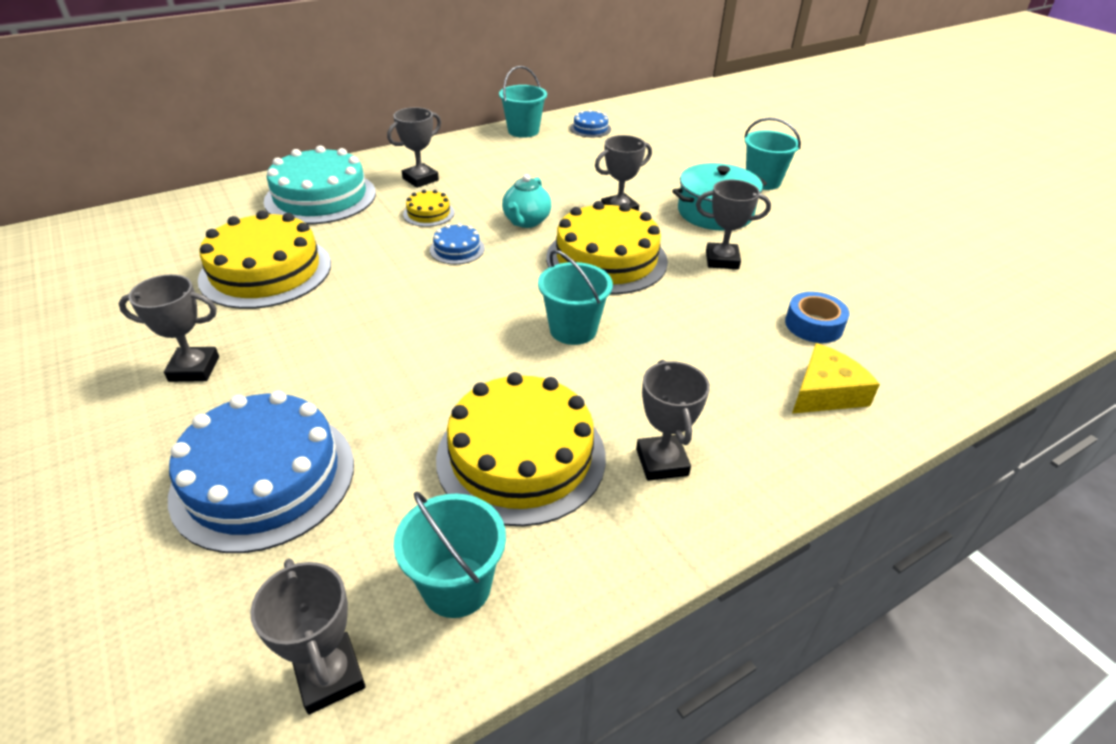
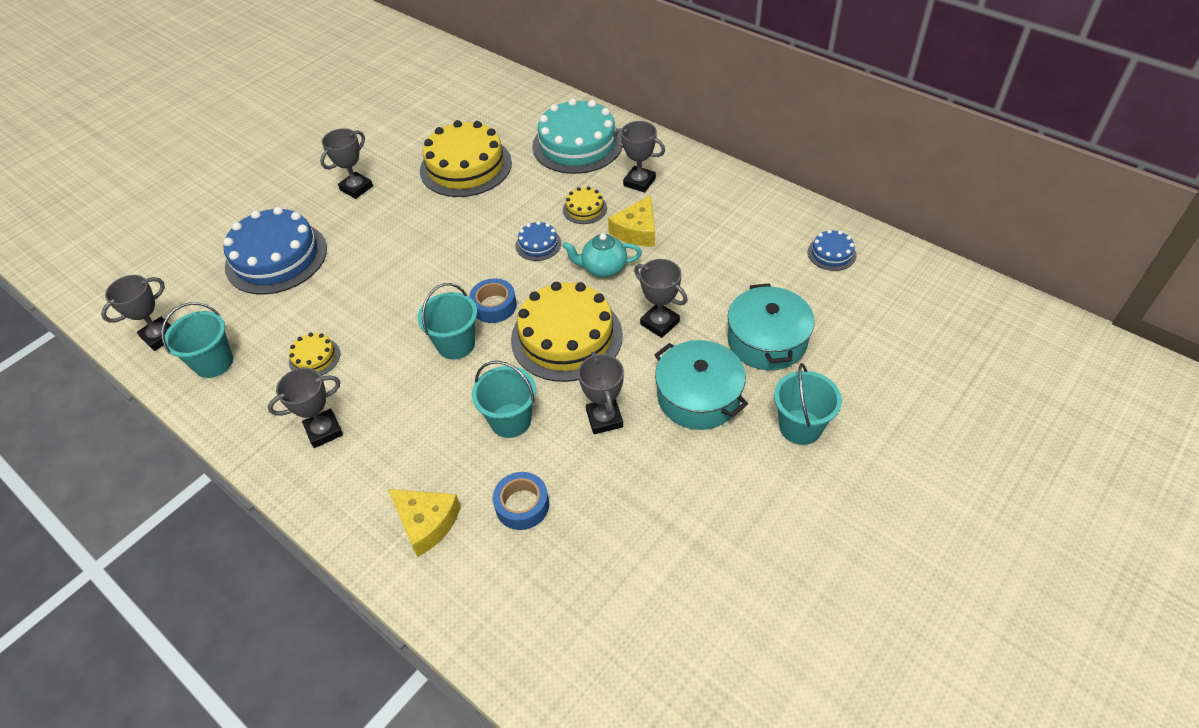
camera: 75 degrees right, 10 degrees up
(194, 369) = (356, 188): grey trophy -> grey trophy turned 60 degrees clockwise
(489, 195) = (637, 231): none -> yellow cheese
(521, 456) = (314, 358): yellow cake -> yellow cake, size x0.46
(523, 131) = (786, 208): turquoise bucket -> turquoise bucket (510, 420)
(530, 293) = (494, 306): none -> blue tape
(668, 172) = (767, 340): none -> turquoise pot

